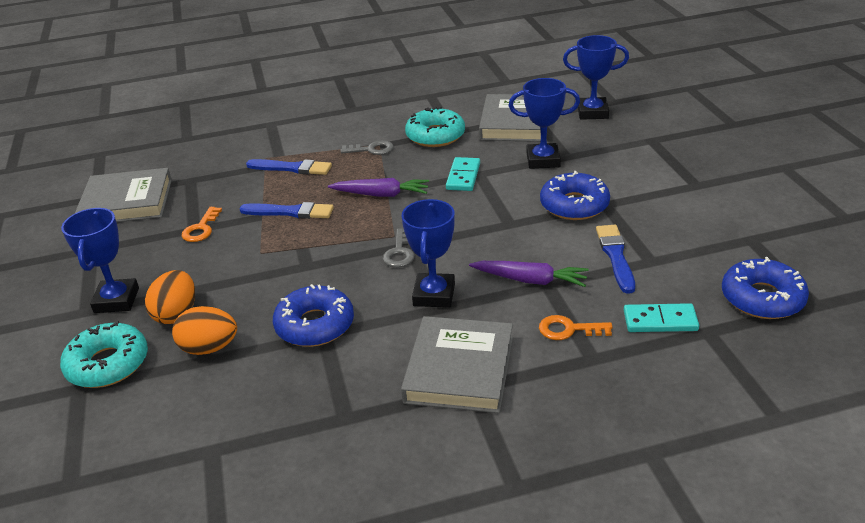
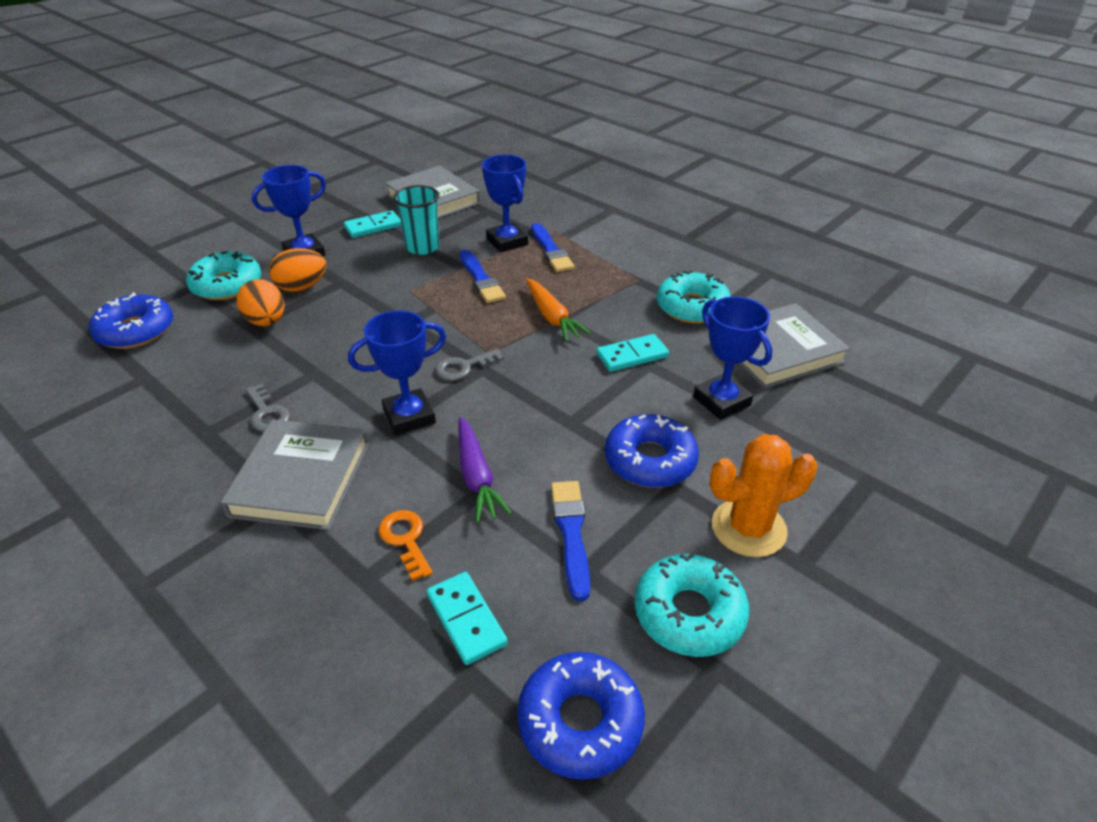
camera: 55 degrees right, 5 degrees up
(126, 247) = (373, 227): none -> turquoise domino
(201, 229) = (422, 247): orange key -> turquoise cup
(315, 325) = (323, 363): blue donut -> blue donut (136, 331)
(372, 149) = (625, 279): grey key -> grey key (267, 413)
(381, 194) = (552, 317): purple carrot -> orange carrot
(459, 369) = (301, 479): grey book -> grey book turned 60 degrees counterclockwise
(592, 112) = (876, 403): blue trophy -> blue trophy (507, 242)
(615, 256) = (571, 533): blue brush -> blue brush turned 60 degrees counterclockwise
(658, 191) = (748, 528): none -> orange cactus
(708, 234) = (689, 613): none -> turquoise donut

